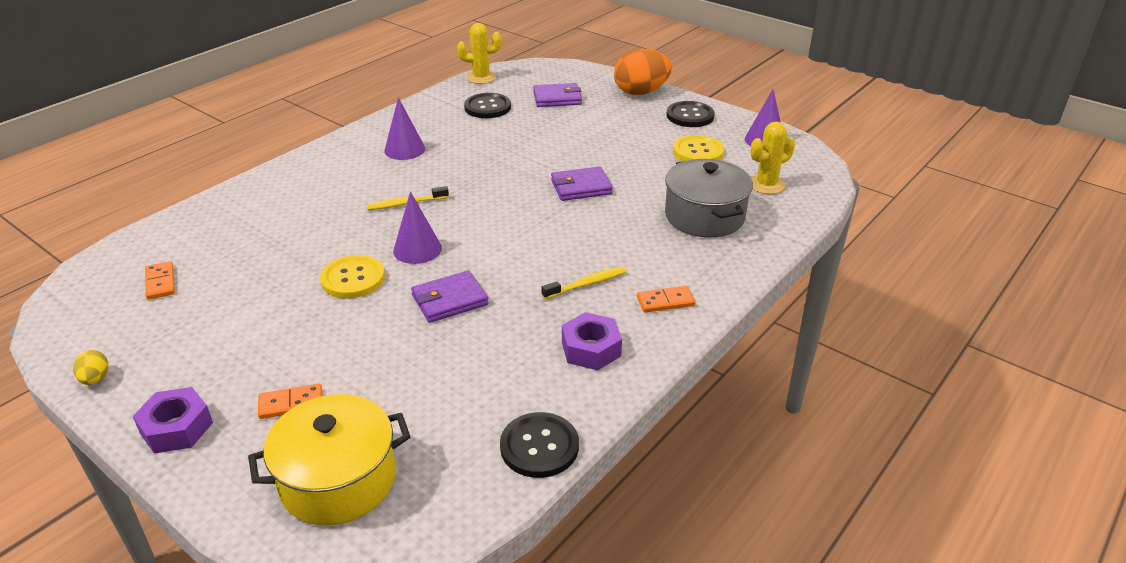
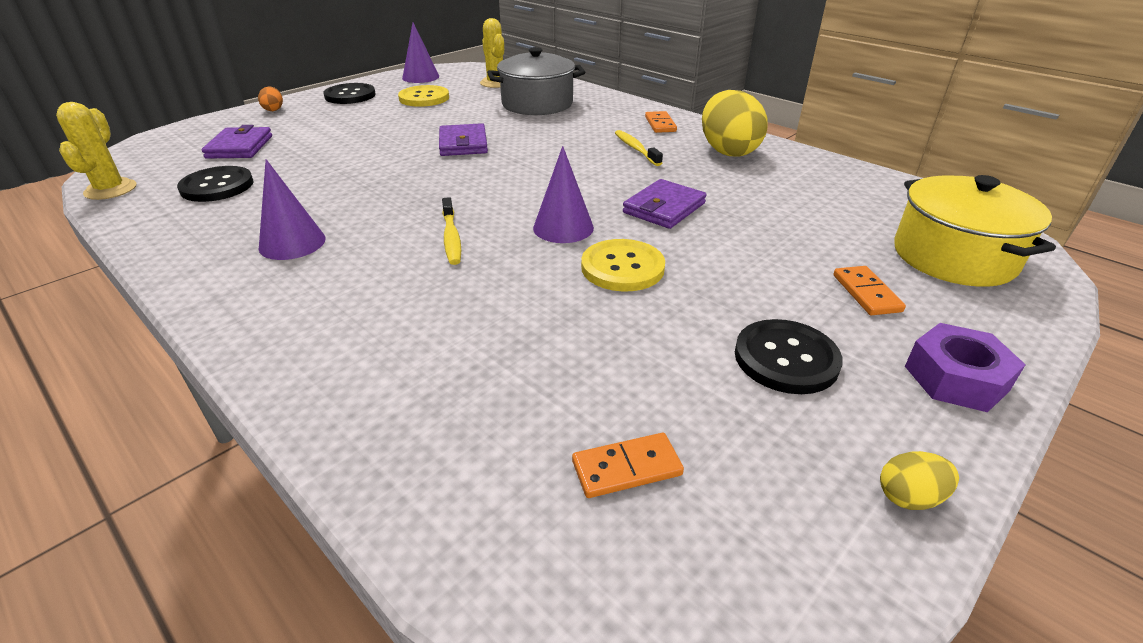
camera: 85 degrees left, 0 degrees up
(450, 300) = (664, 208): purple wallet -> purple wallet turned 60 degrees clockwise
(539, 446) = (854, 173): black button -> black button (786, 358)
(591, 349) = (728, 151): purple nut -> yellow egg
(641, 92) = (274, 109): orange egg -> orange egg, size x0.44

